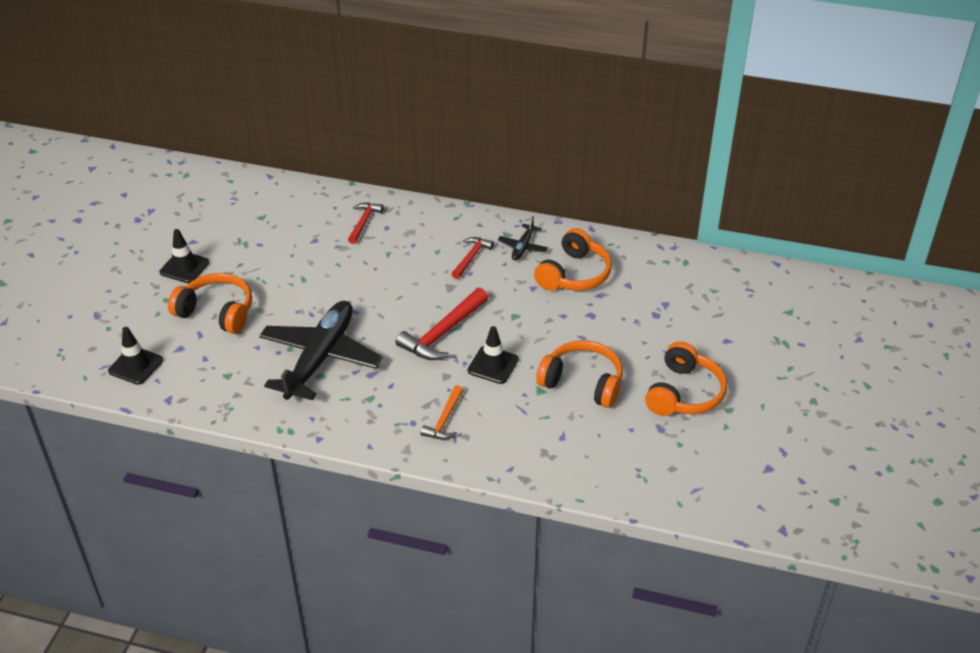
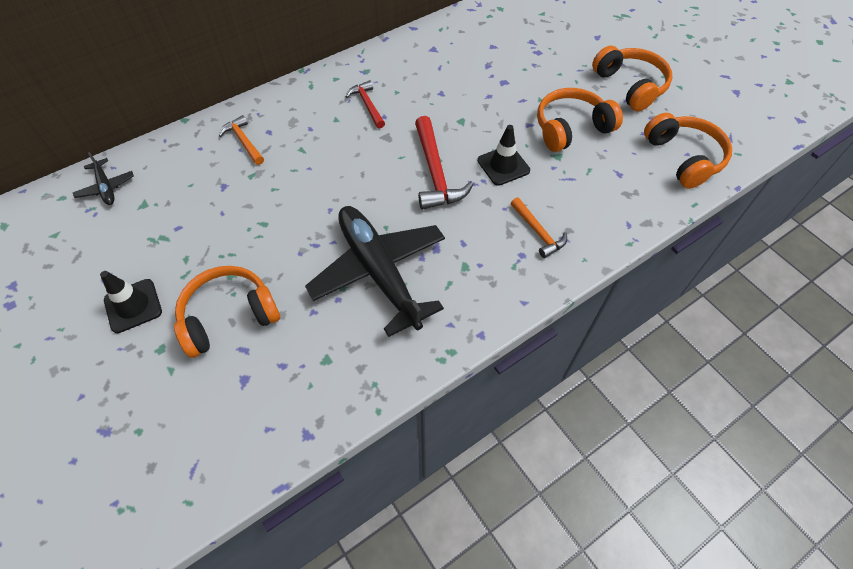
camera: 50 degrees left, 15 degrees up
(135, 365) = (225, 437): black traffic cone -> none
(363, 222) = (244, 141): red hammer -> orange hammer
(523, 247) = (390, 71): black plane -> black plane (106, 187)
(574, 274) = (451, 64): orange headphones -> orange headphones (684, 158)

